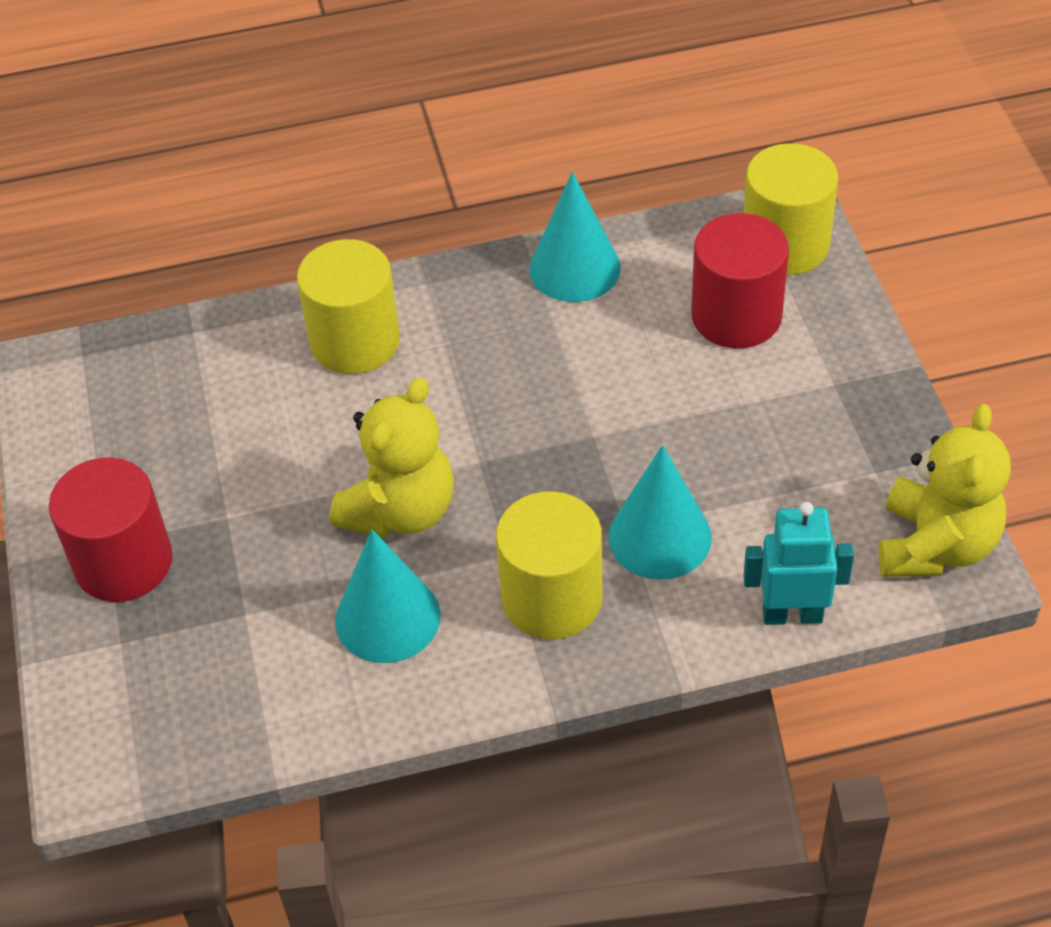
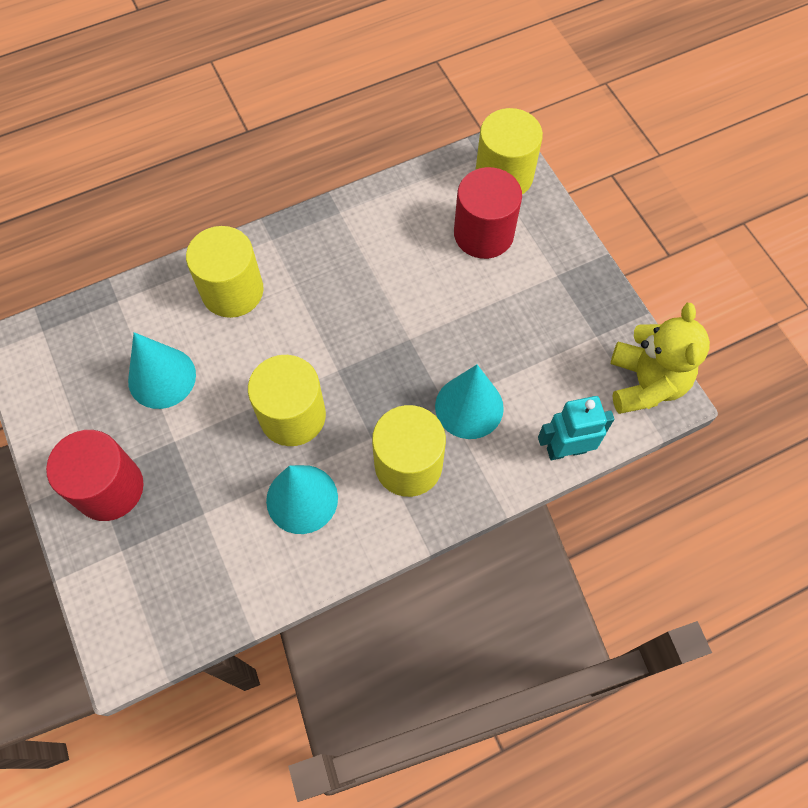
camera: 15 degrees left, 15 degrees up
(400, 510) = (292, 416): yellow teddy bear -> yellow cylinder
(574, 268) = (369, 213): turquoise cone -> turquoise cone (162, 377)

